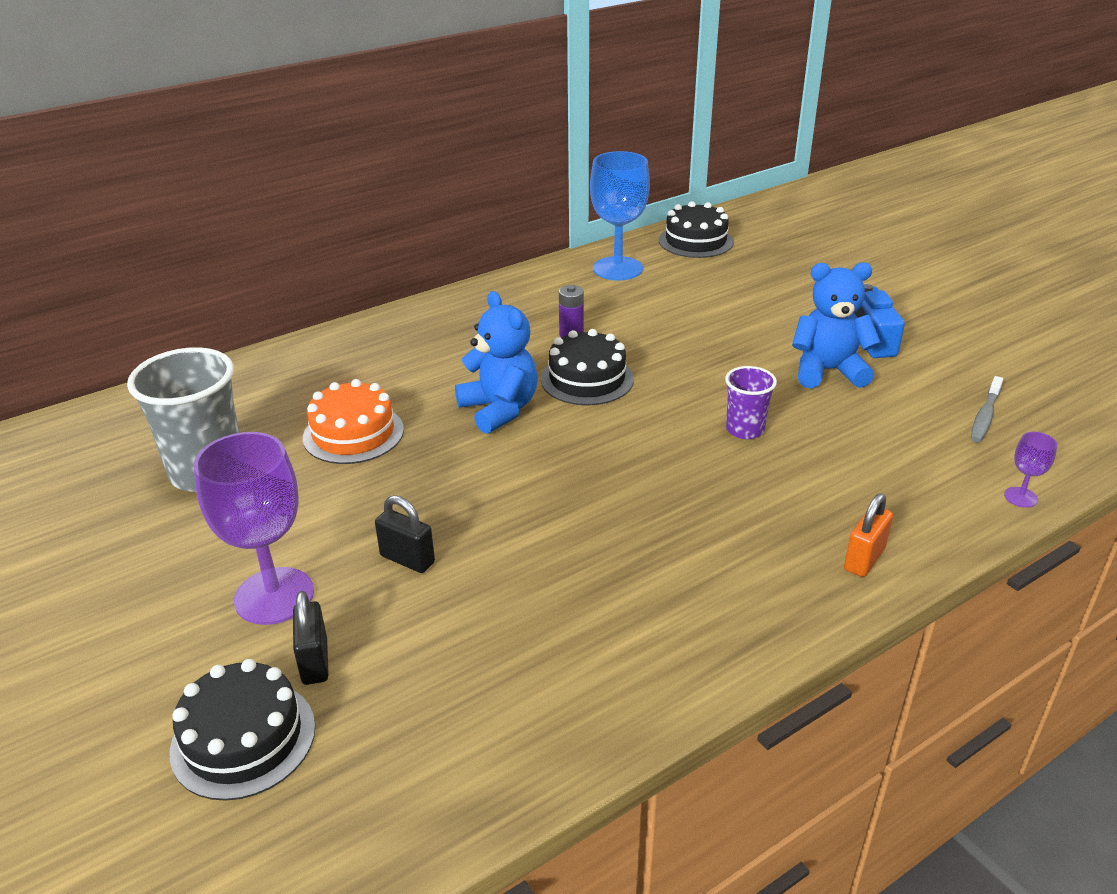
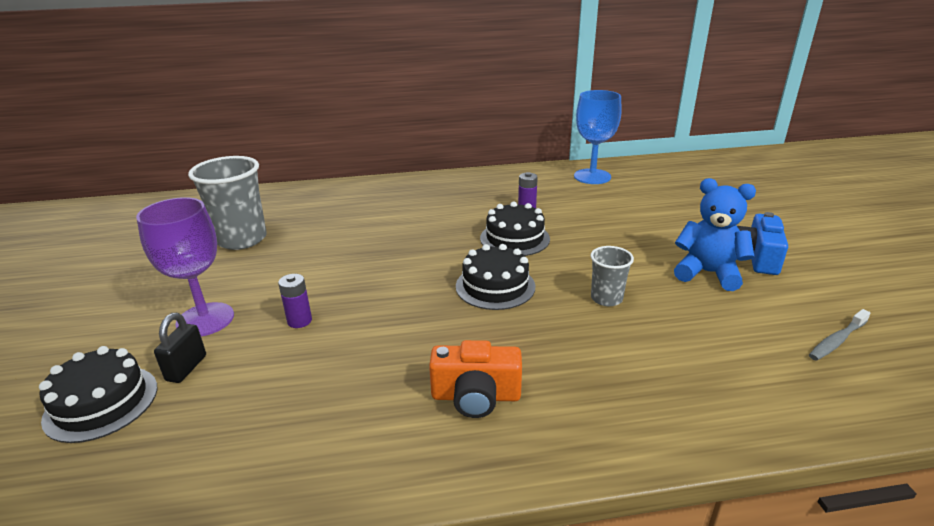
camera: 25 degrees right, 5 degrees down
(353, 433) = (339, 237): orange cake -> none
(407, 559) = (299, 321): black padlock -> purple battery
(499, 409) = (440, 244): blue teddy bear -> none
(690, 580) = (476, 396): none -> orange camera
(695, 241) = (663, 169): black cake -> black cake (495, 286)
(745, 430) = (606, 298): purple cup -> grey cup
(864, 559) = (636, 427): orange padlock -> none
(1020, 497) = (832, 420): purple goblet -> none

